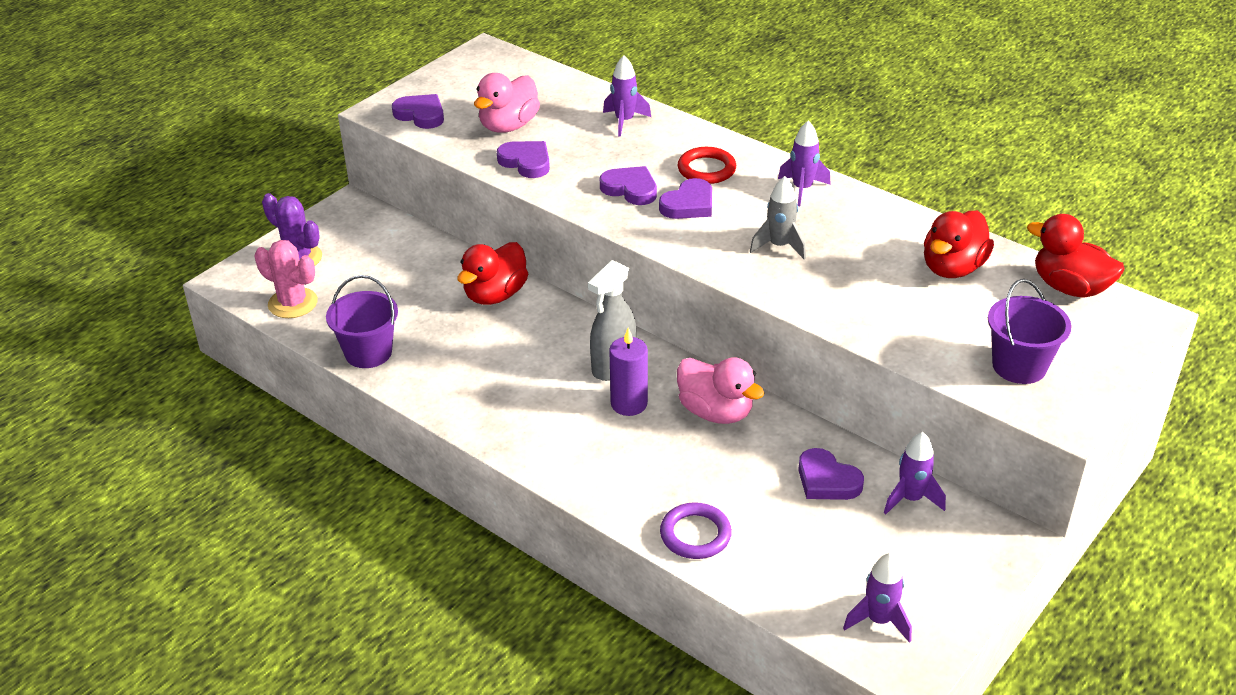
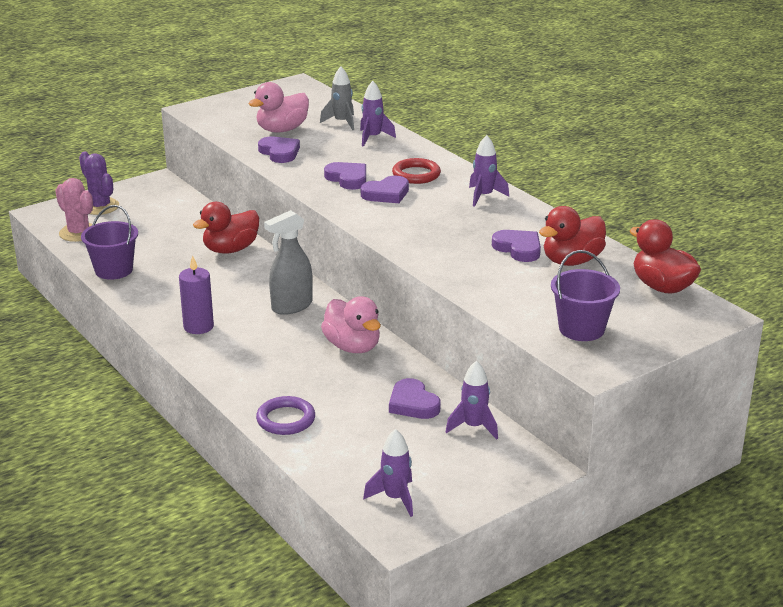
camera: 15 degrees right, 10 degrees down
(421, 115) = (221, 115): purple heart -> purple heart (518, 248)
(629, 404) = (288, 331): purple candle -> purple candle (198, 327)
(779, 246) = (439, 228): grey rocket -> grey rocket (342, 122)

